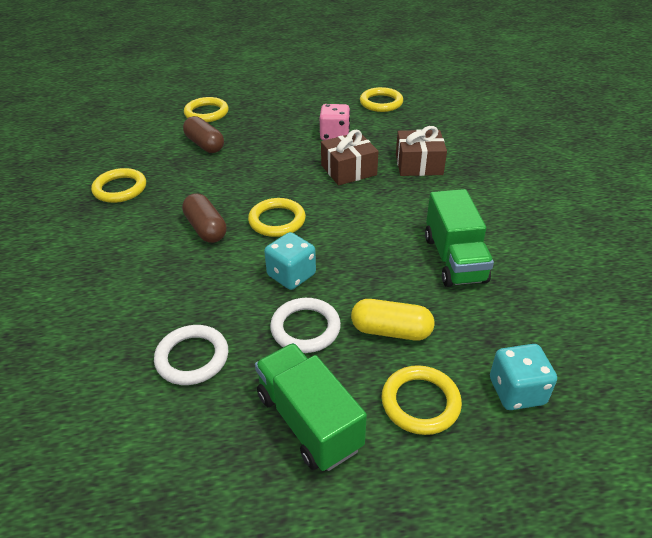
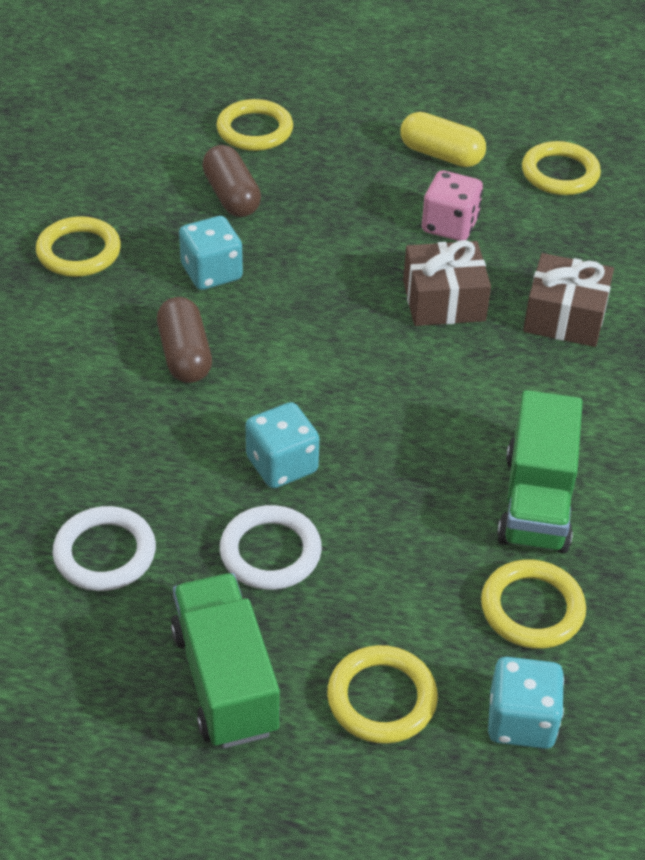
camera: 15 degrees right, 5 degrees up
(207, 183) = (211, 273): none -> turquoise dice
(277, 221) = (295, 367): yellow ring -> yellow ring (532, 608)
(391, 331) = (388, 588): yellow capsule -> yellow capsule (441, 155)

